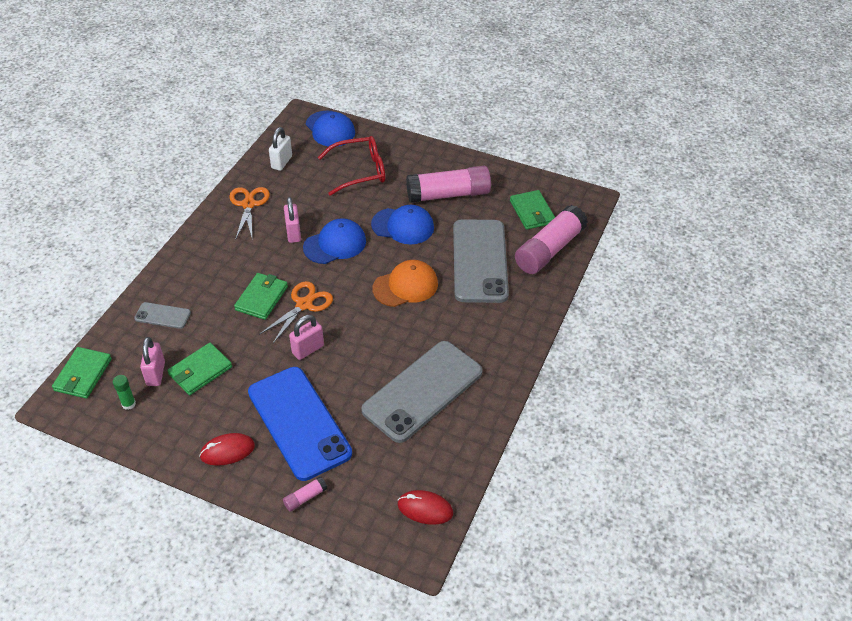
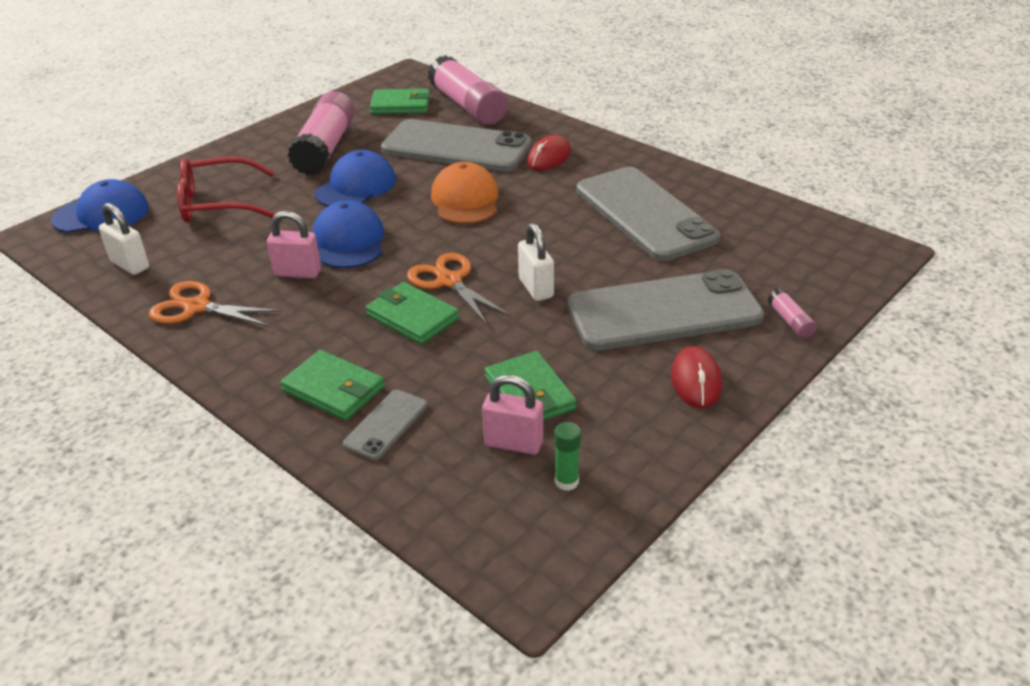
camera: 70 degrees left, 10 degrees down
(83, 375) = (473, 539): green wallet -> green wallet (334, 389)
(299, 422) = (664, 311): blue phone -> grey phone
(308, 349) = (536, 288): pink padlock -> white padlock
(359, 171) = (218, 203): red glasses -> red glasses turned 105 degrees counterclockwise
(425, 509) = (820, 238): red mouse -> red mouse (549, 158)

